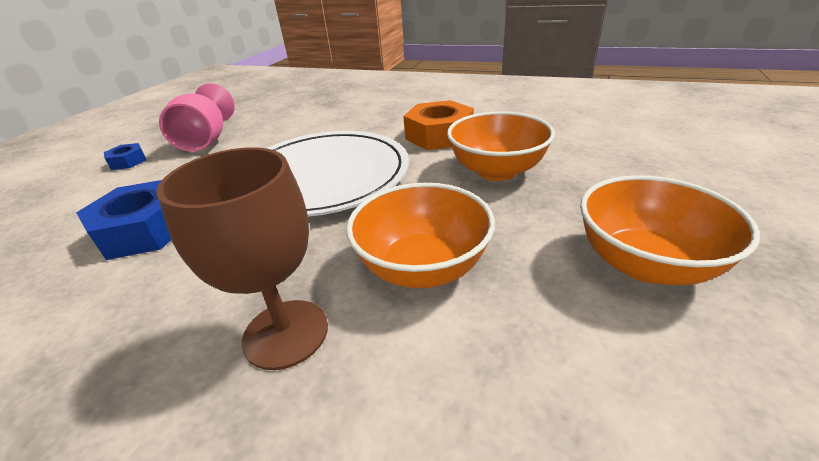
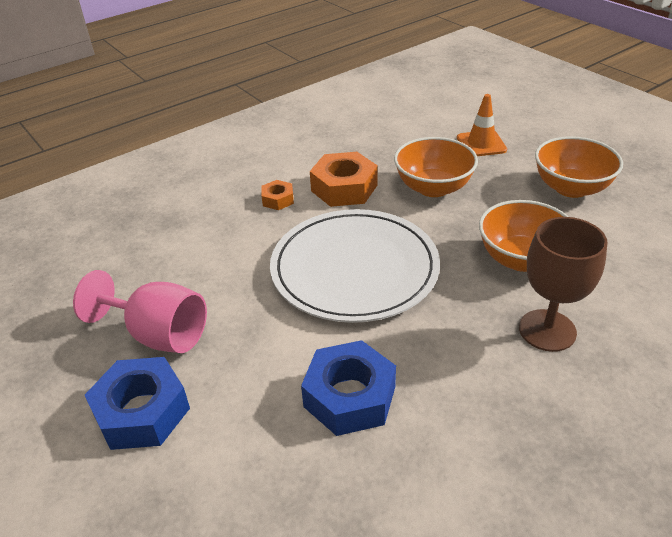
camera: 60 degrees left, 5 degrees up
(128, 162) = (142, 412): blue nut -> blue nut, size x1.92
(391, 120) = (278, 199): none -> orange nut
(628, 169) = (481, 144): none -> orange traffic cone

